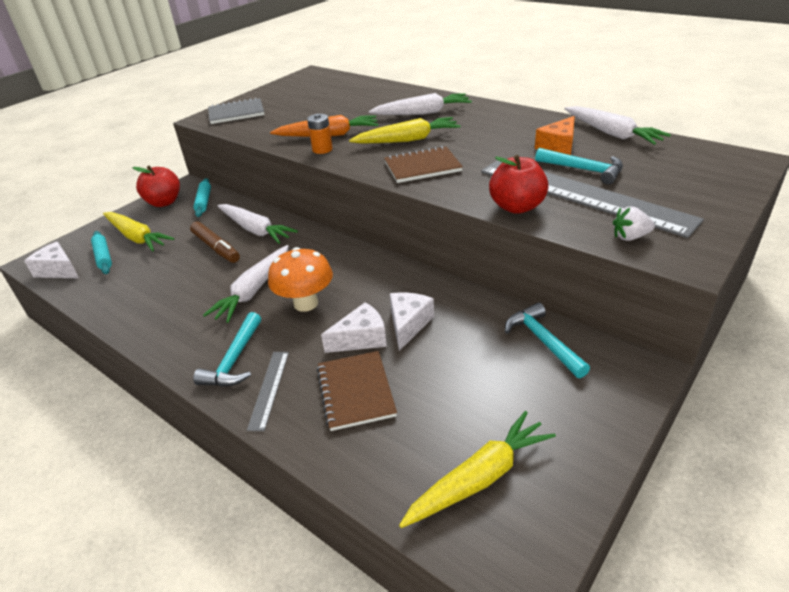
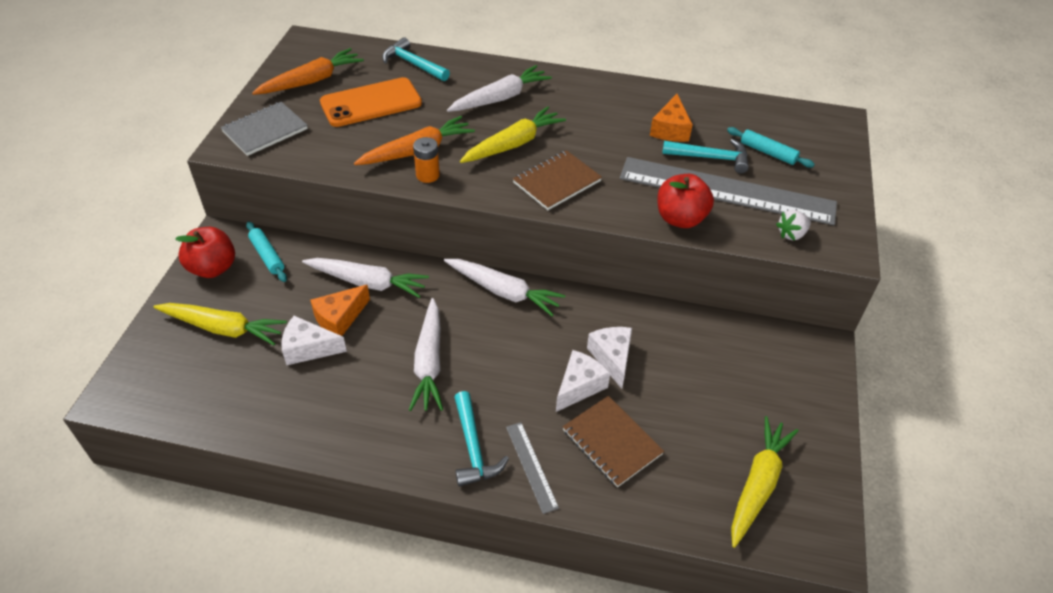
camera: 30 degrees left, 10 degrees up
(58, 270) = (159, 401): white cheese -> white cheese (308, 348)
(103, 257) = (204, 367): turquoise rolling pin -> turquoise rolling pin (768, 152)
(216, 248) = (339, 318): brown marker -> orange cheese
(293, 92) = (311, 81): none -> orange carrot
(306, 303) = (496, 362): orange mushroom -> none
(322, 106) = (371, 103): none -> orange phone
(543, 341) = (735, 342): turquoise hammer -> turquoise hammer (413, 64)
(612, 133) = (708, 102): white carrot -> white carrot (503, 292)

